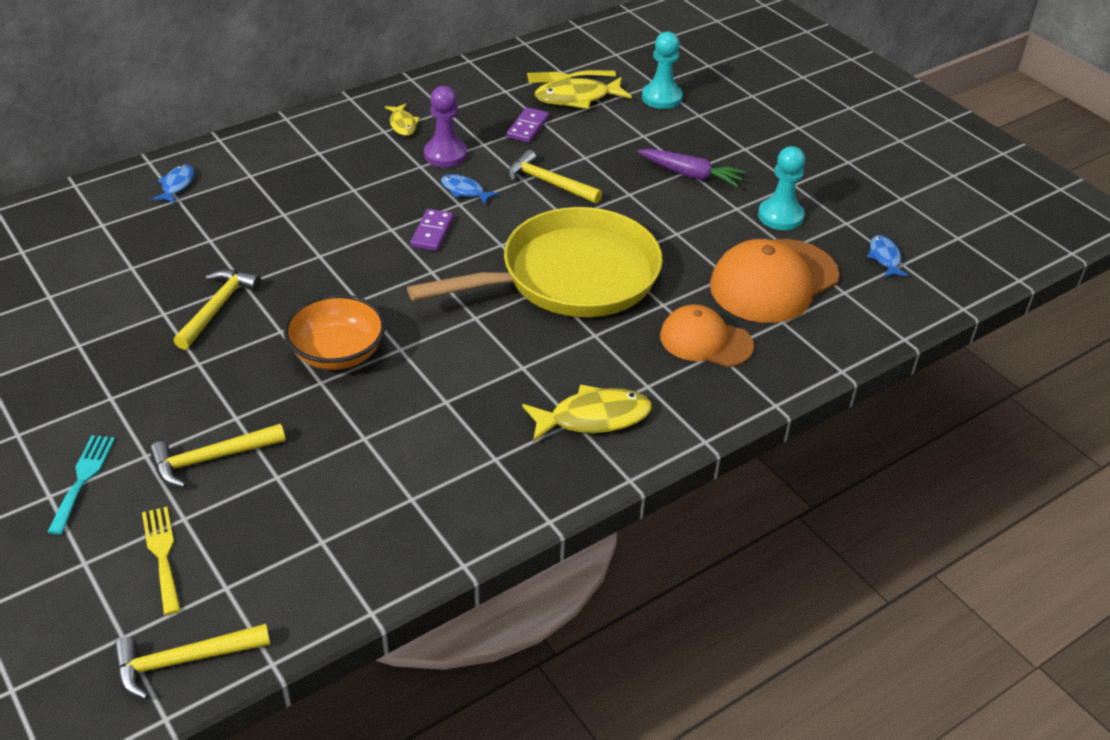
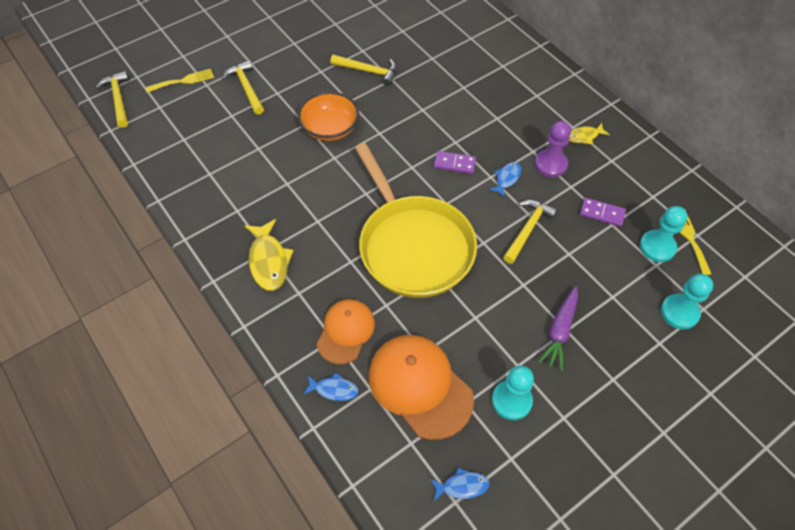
camera: 90 degrees right, 15 degrees up
(83, 479) = (236, 44): turquoise fork -> none
(177, 185) = (485, 35): blue fish -> blue fish (334, 389)
(577, 98) = (657, 247): yellow fish -> turquoise pawn

